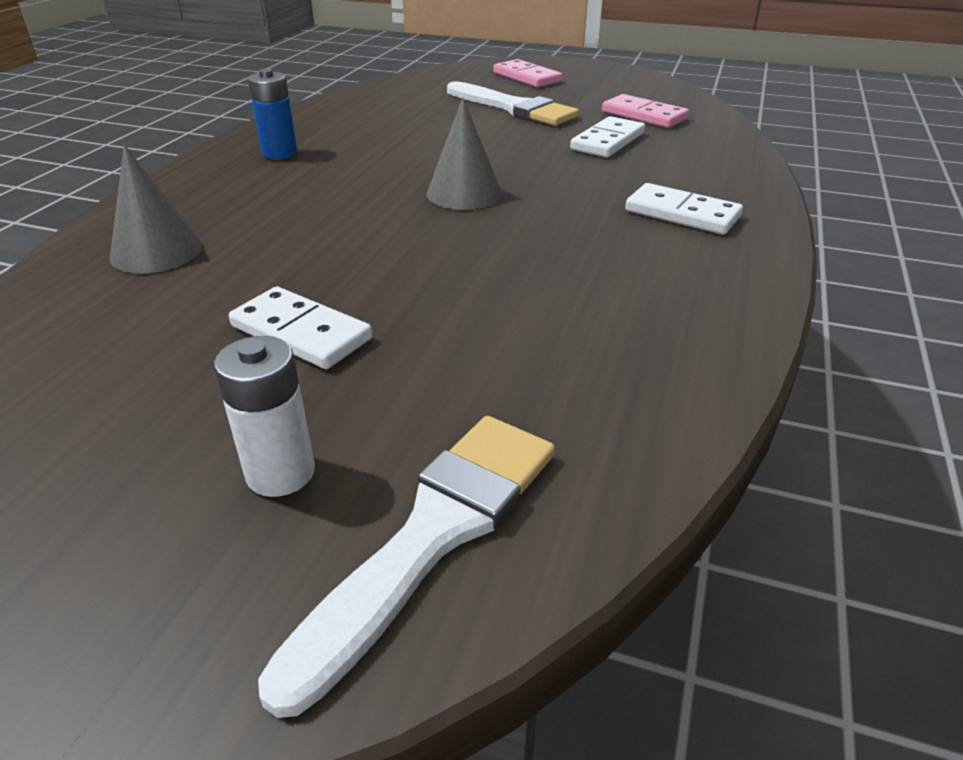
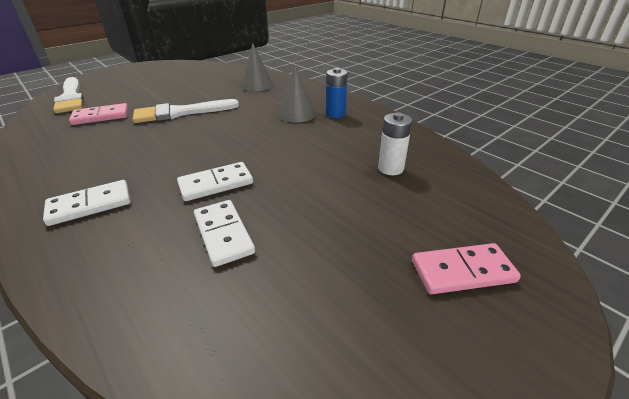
camera: 120 degrees right, 0 degrees up
(280, 473) = (120, 88): white battery -> white battery (390, 168)
(301, 333) = (169, 97): white domino -> white domino (216, 184)
(464, 193) = (221, 146): grey cone -> grey cone (297, 114)
(514, 108) = (352, 217): white brush -> white brush (180, 113)
(644, 115) = (256, 301): pink domino -> pink domino (101, 116)

